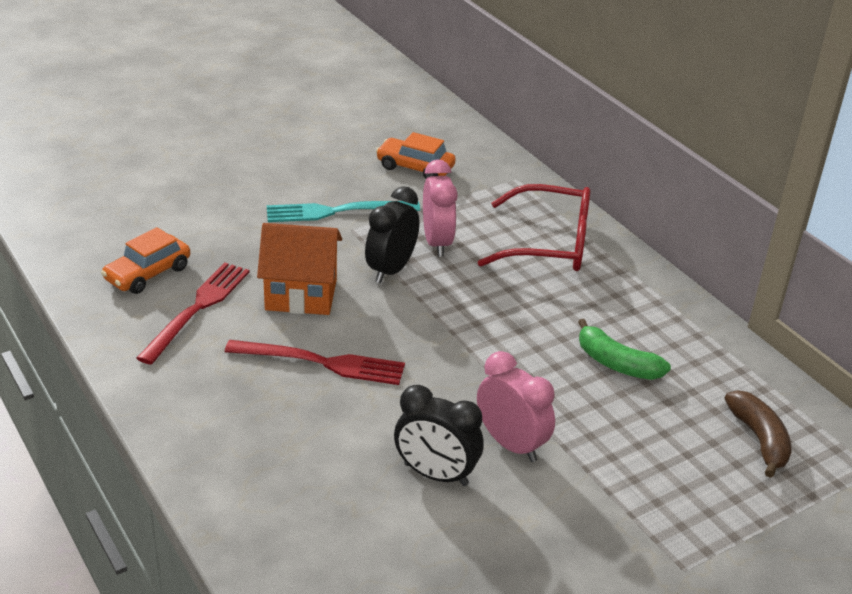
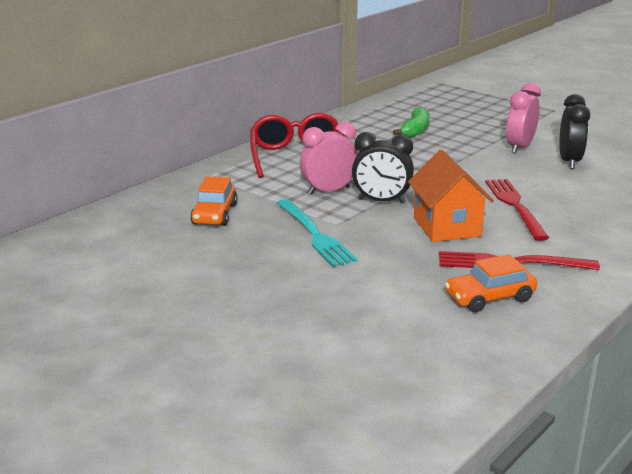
camera: 105 degrees left, 10 degrees down
(148, 274) = (489, 298): orange car -> orange car turned 135 degrees clockwise
(759, 439) = (443, 100): brown banana -> none

